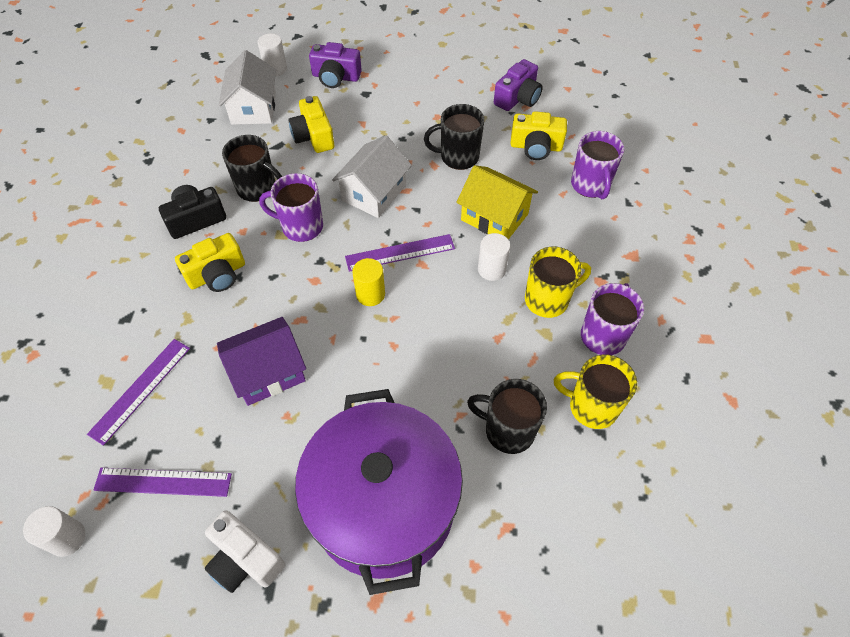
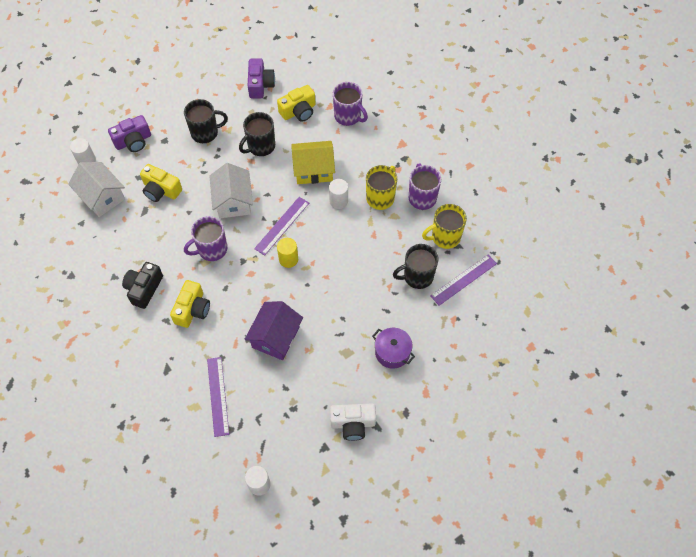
camera: 40 degrees left, 5 degrees up
(163, 482) = (278, 425): purple ruler -> purple ruler (463, 279)
(258, 189) = (161, 245): black mug -> black mug (205, 133)
(383, 505) = (392, 352): purple pot -> purple pot, size x0.42

